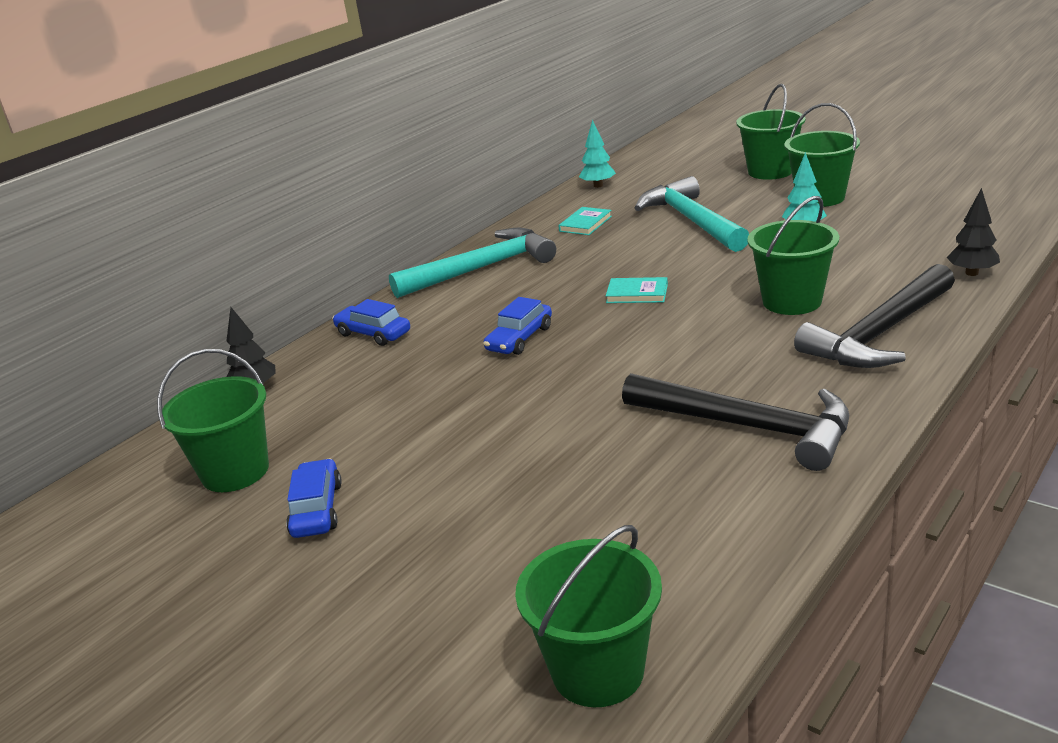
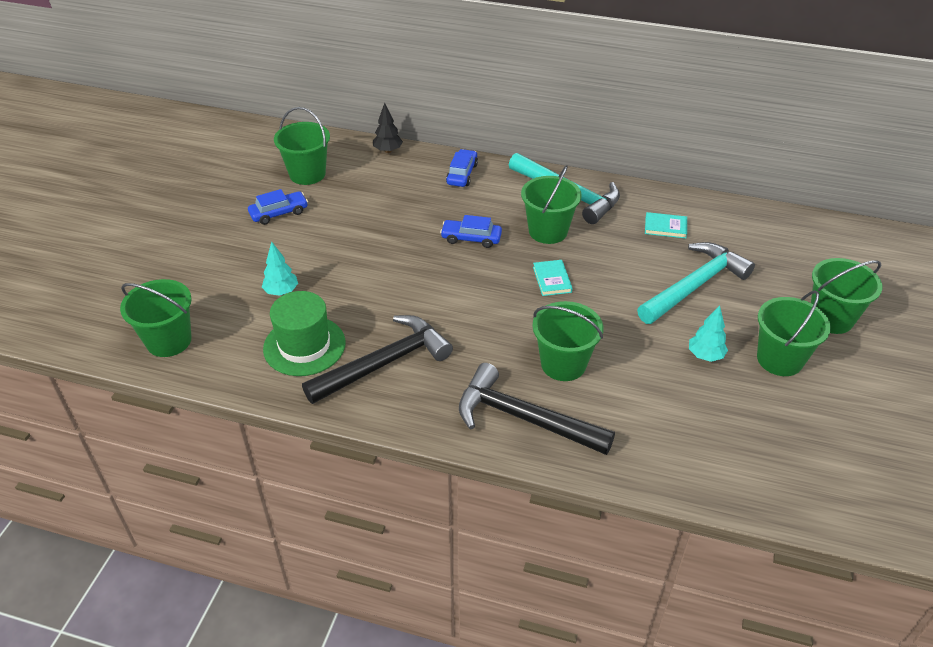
camera: 65 degrees right, 15 degrees up
(543, 287) = (548, 231): none -> green bucket
(598, 185) = (747, 217): turquoise tree -> turquoise tree (281, 292)
(681, 499) = (304, 346): none -> green hat
(747, 427) = (384, 363): black hammer -> black hammer turned 135 degrees counterclockwise
(971, 273) = (649, 471): black tree -> none

